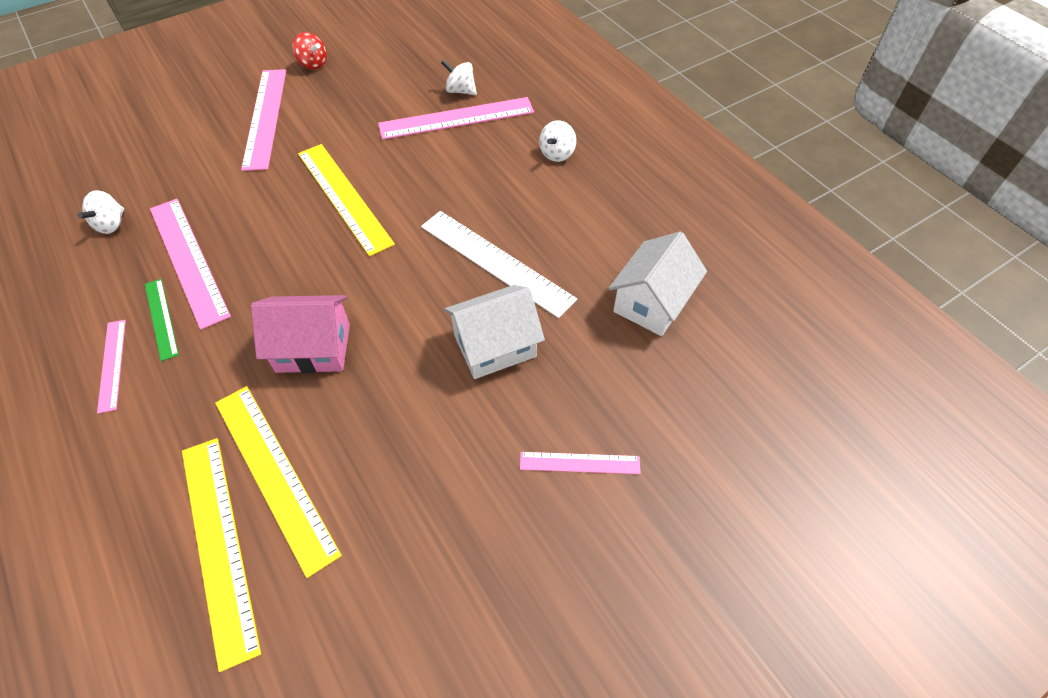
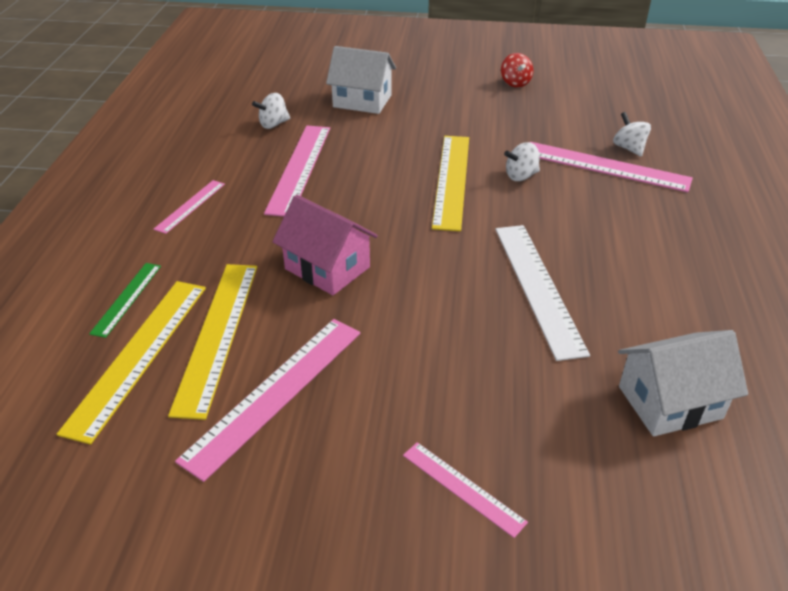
camera: 40 degrees right, 15 degrees down
(161, 318) = (246, 194): green ruler -> green ruler (126, 298)
(265, 117) = (443, 103): pink ruler -> pink ruler (275, 393)
(495, 346) = (474, 349): white house -> white house (362, 101)
(557, 154) = (681, 233): white spinning top -> white spinning top (521, 176)

